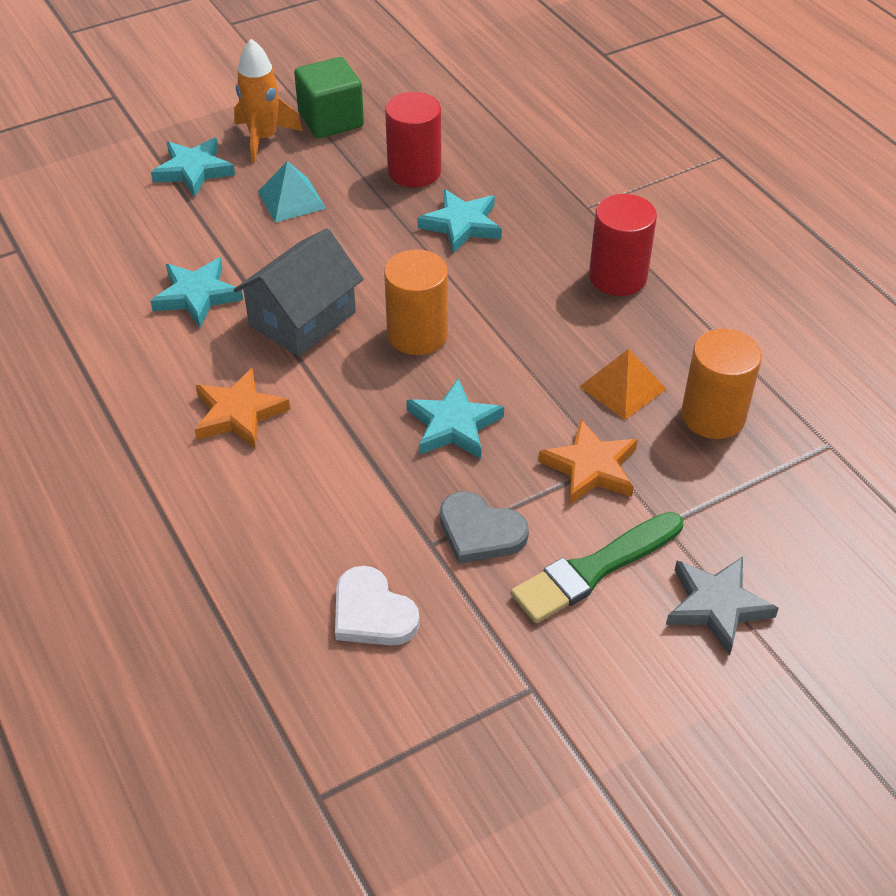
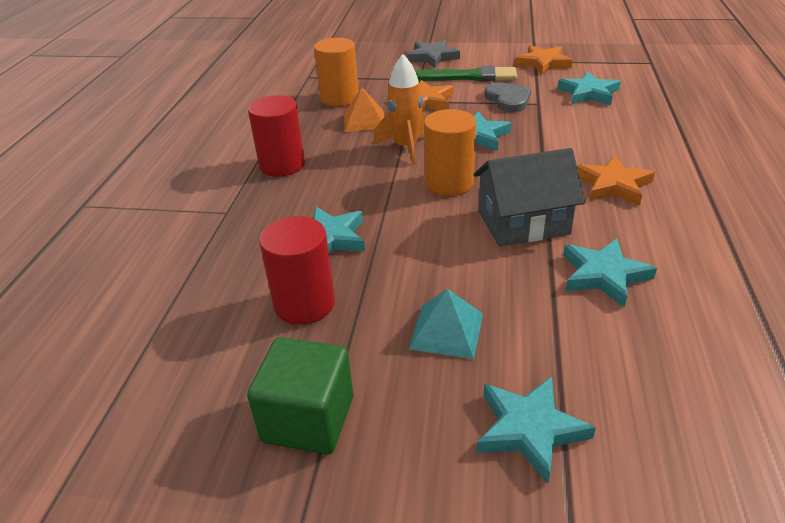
camera: 140 degrees left, 10 degrees down
(263, 138) = (409, 435): orange rocket -> orange rocket (406, 147)
(372, 612) = (588, 93): white heart -> turquoise star
(511, 685) = (543, 63): none -> orange star

